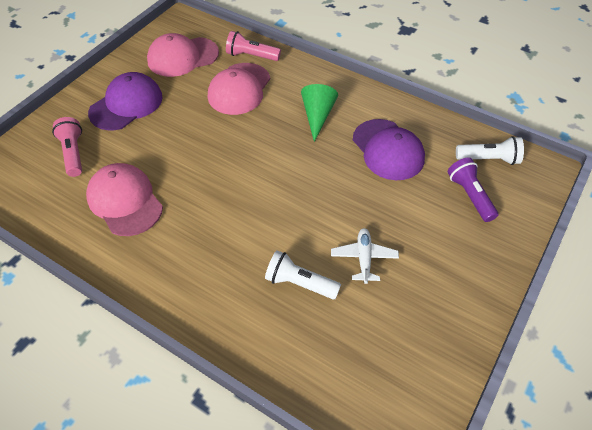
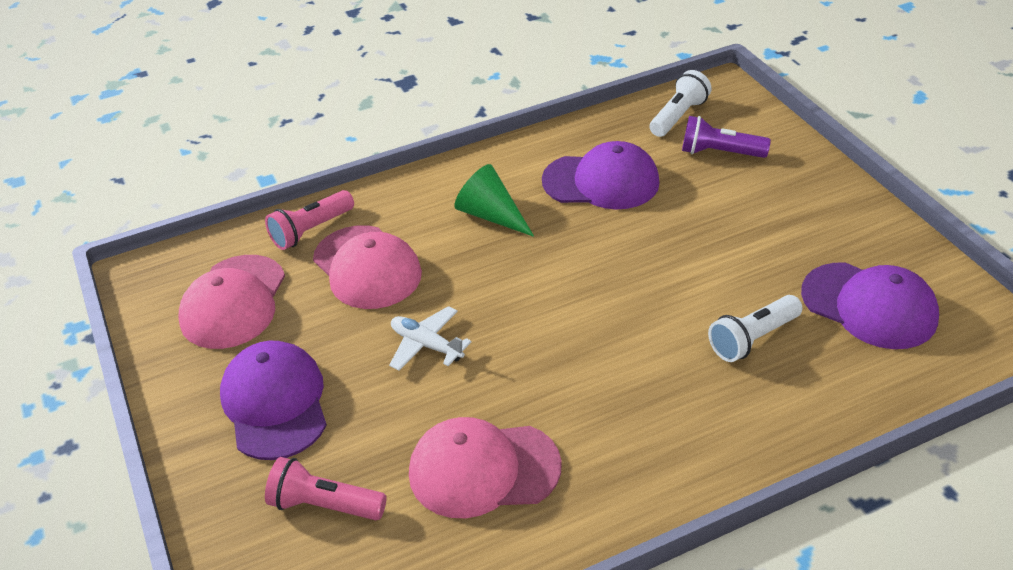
camera: 55 degrees left, 10 degrees down
(364, 258) = (751, 270): white plane -> white plane (426, 345)
(377, 339) = (869, 306): none -> purple cap

